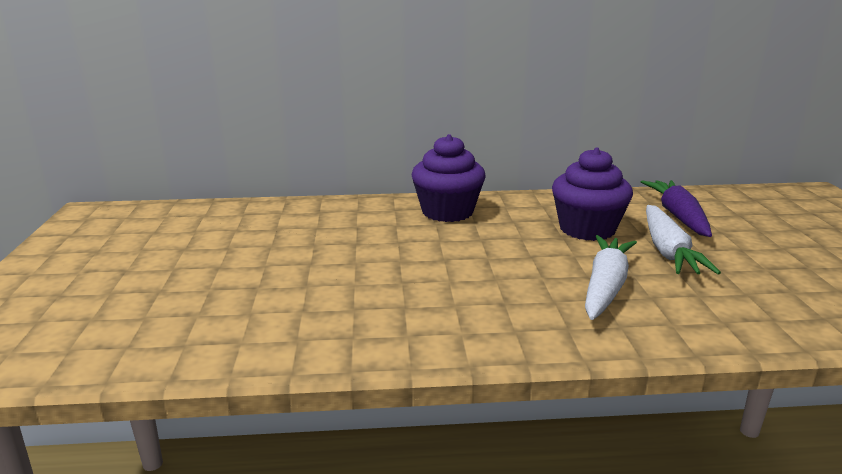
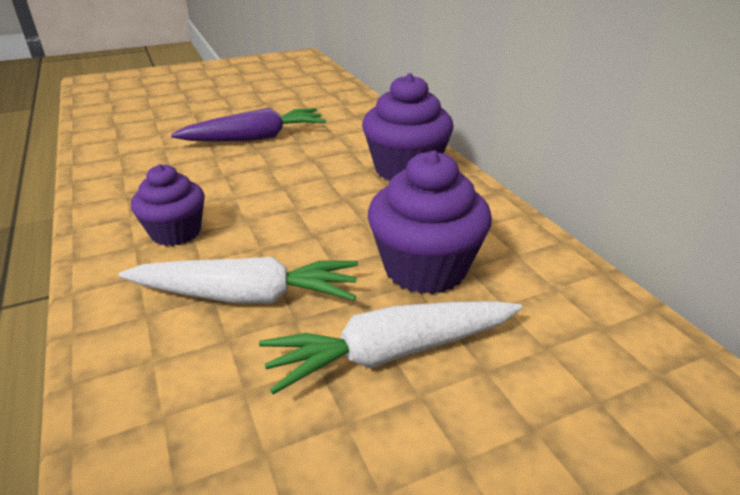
camera: 70 degrees right, 10 degrees up
(503, 309) = (176, 232): none -> purple cupcake
(678, 216) = (561, 365): purple carrot -> purple carrot (255, 138)

